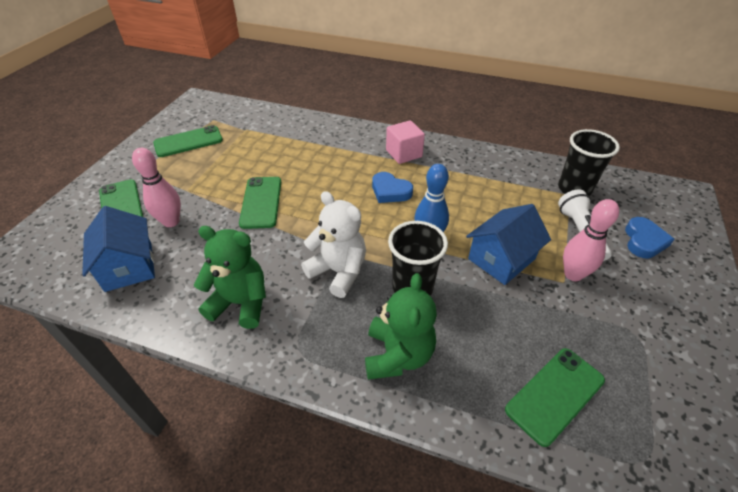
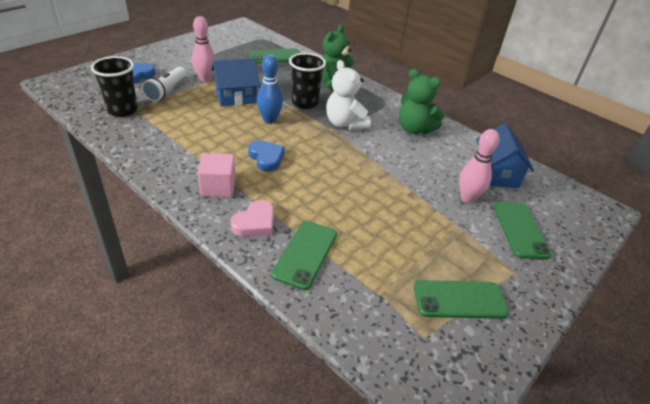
camera: 160 degrees left, 5 degrees down
(261, 202) = (384, 187): green phone -> green phone (305, 254)
(354, 140) = (255, 223): none -> pink heart

